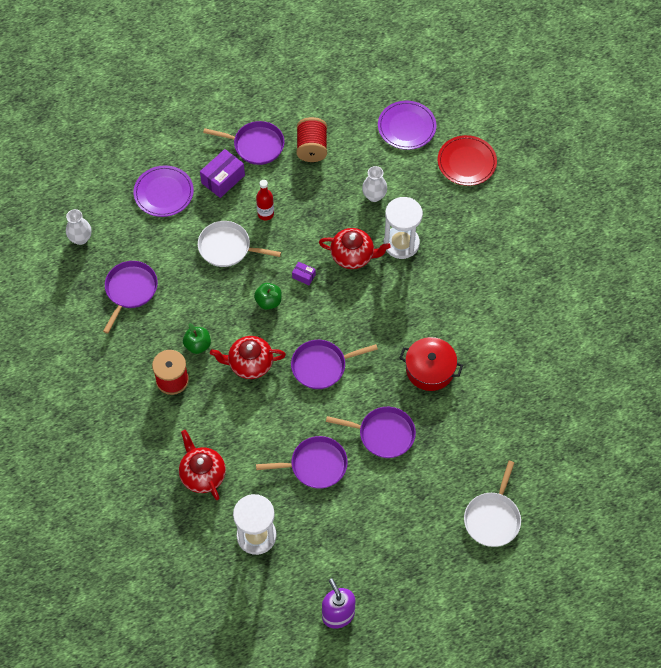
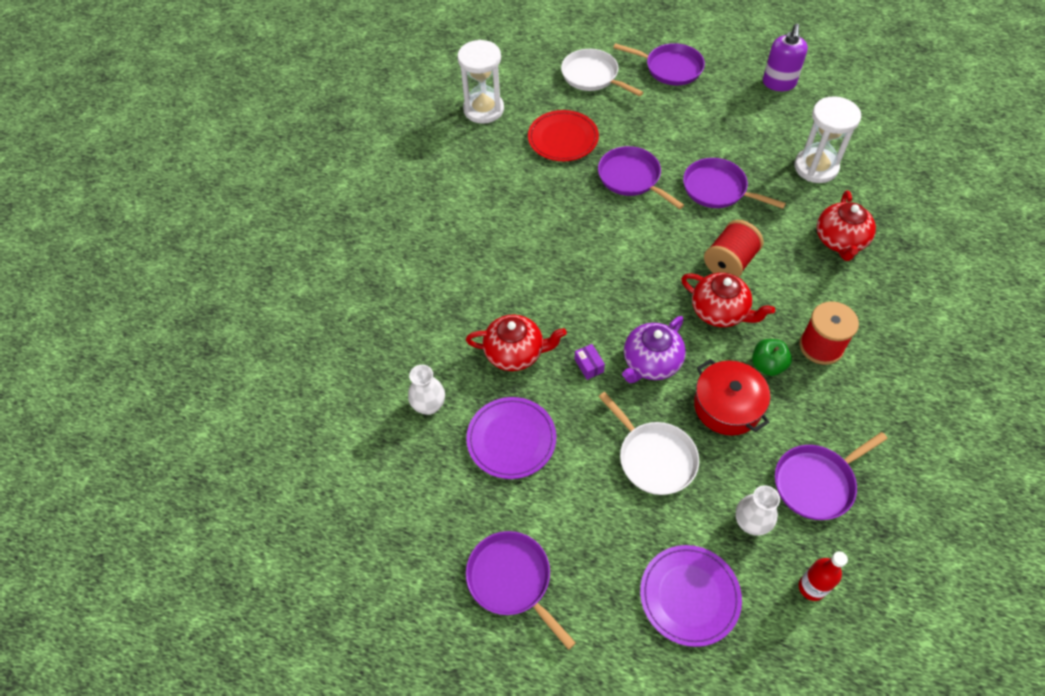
camera: 140 degrees left, 5 degrees down
(80, 238) = (851, 606): white vase -> white vase (751, 523)
(223, 179) = (593, 559): purple box -> none
(265, 214) = (574, 470): red bottle -> red bottle (811, 587)
(268, 301) = (651, 363): green apple -> purple teapot
(312, 148) = (444, 521): red spool -> red spool (729, 262)
(321, 366) = (643, 265): purple pan -> purple pan (670, 68)
(353, 256) = (515, 353): red teapot -> red teapot turned 135 degrees clockwise
(401, 243) = (452, 333): white hourglass -> white hourglass (483, 109)
(406, 127) = (307, 467): purple plate -> purple plate (511, 439)
(430, 369) = (539, 203): red pot -> red pot (727, 406)
(466, 162) = (292, 375): red plate -> red plate (563, 138)
(492, 518) = (592, 76): white pan -> white pan turned 105 degrees counterclockwise

